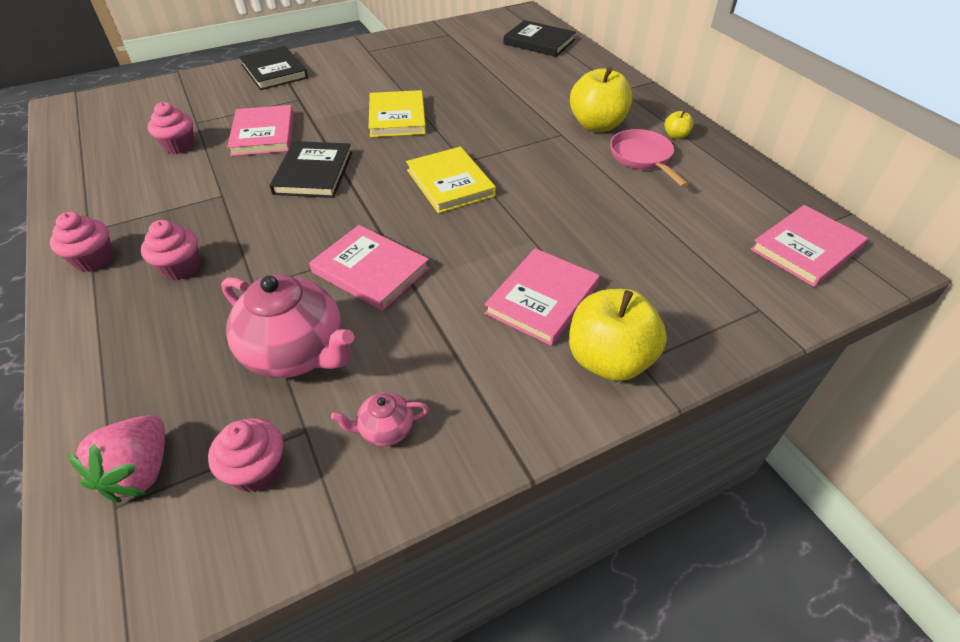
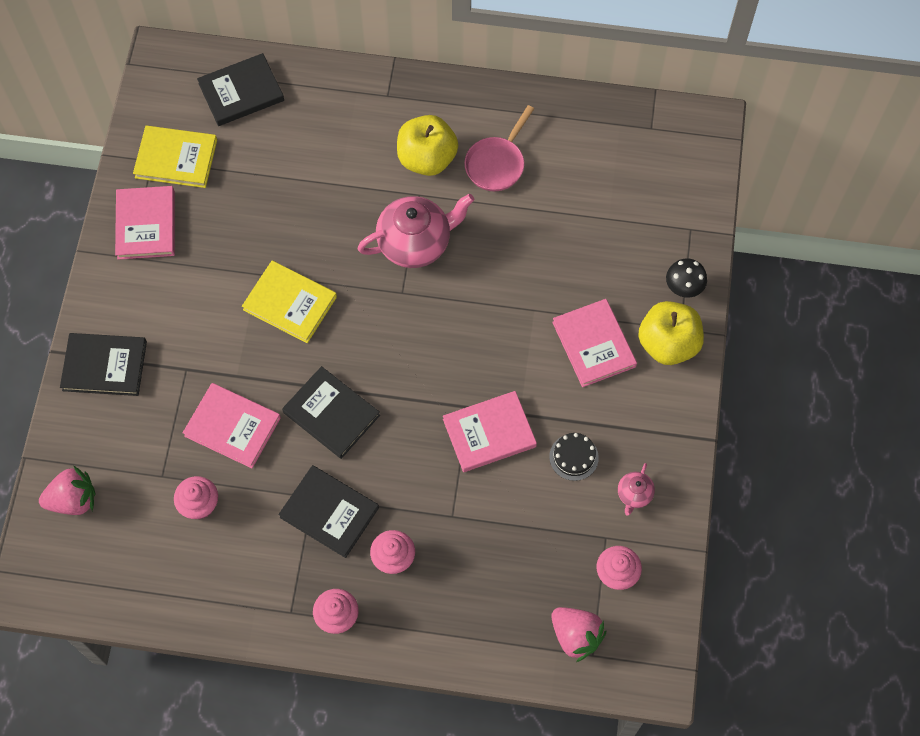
camera: 55 degrees left, 20 degrees up
(152, 97) = (73, 500): none -> pink strawberry
(211, 210) = (329, 512): none -> black book
(296, 353) = (538, 516): pink teapot -> pink teapot (415, 243)
(393, 347) = (573, 457): none -> black cake
(450, 183) = (424, 321): yellow book -> yellow book (176, 159)
(642, 158) = (497, 163): pink pan -> pink pan turned 75 degrees counterclockwise
(675, 136) = (487, 115): yellow apple -> none
(689, 338) = (683, 288): none -> black mushroom
(806, 248) = (664, 152): pink book -> pink book (146, 224)

